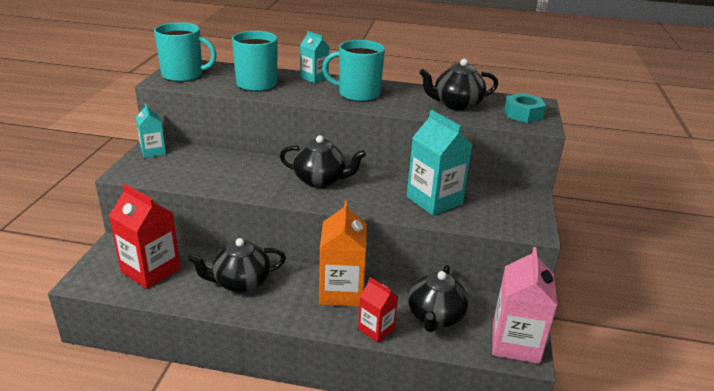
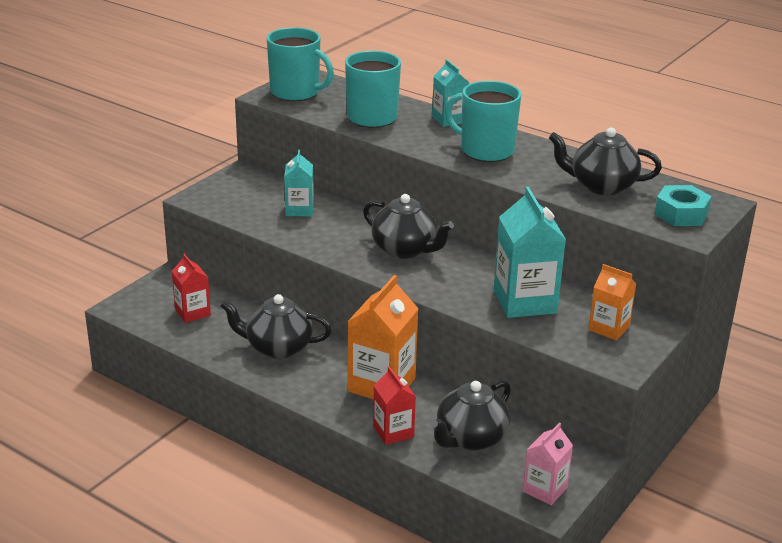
camera: 25 degrees right, 0 degrees up
(151, 270) = (192, 312): red carton -> red carton, size x0.58
(153, 151) = (239, 178): turquoise carton -> turquoise carton (299, 210)
(504, 206) = (609, 328): none -> orange carton
(515, 343) = (545, 489): pink carton -> pink carton, size x0.58

